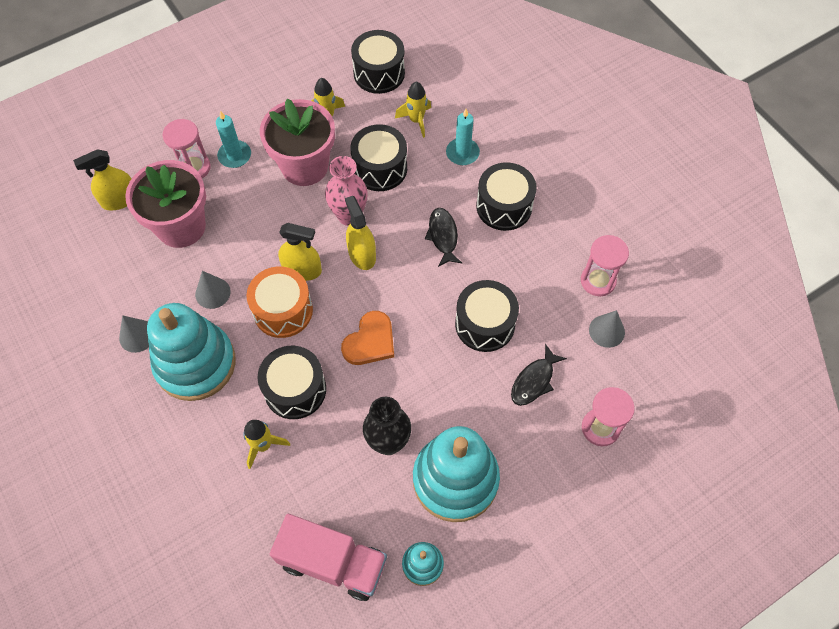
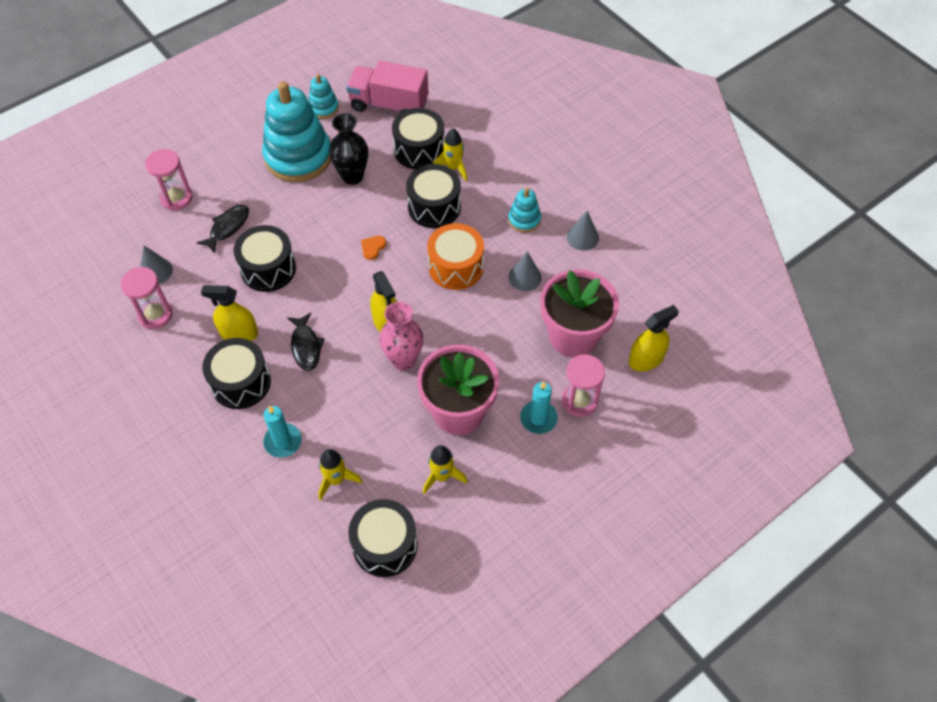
camera: 175 degrees right, 5 degrees down
(195, 363) = (524, 220): turquoise stacking toy -> turquoise stacking toy, size x0.46
(302, 270) = (444, 304): yellow spray bottle -> yellow spray bottle (239, 333)
(370, 341) = (373, 247): orange heart -> orange heart, size x0.53
(380, 168) = (375, 416): black drum -> black drum (419, 150)

